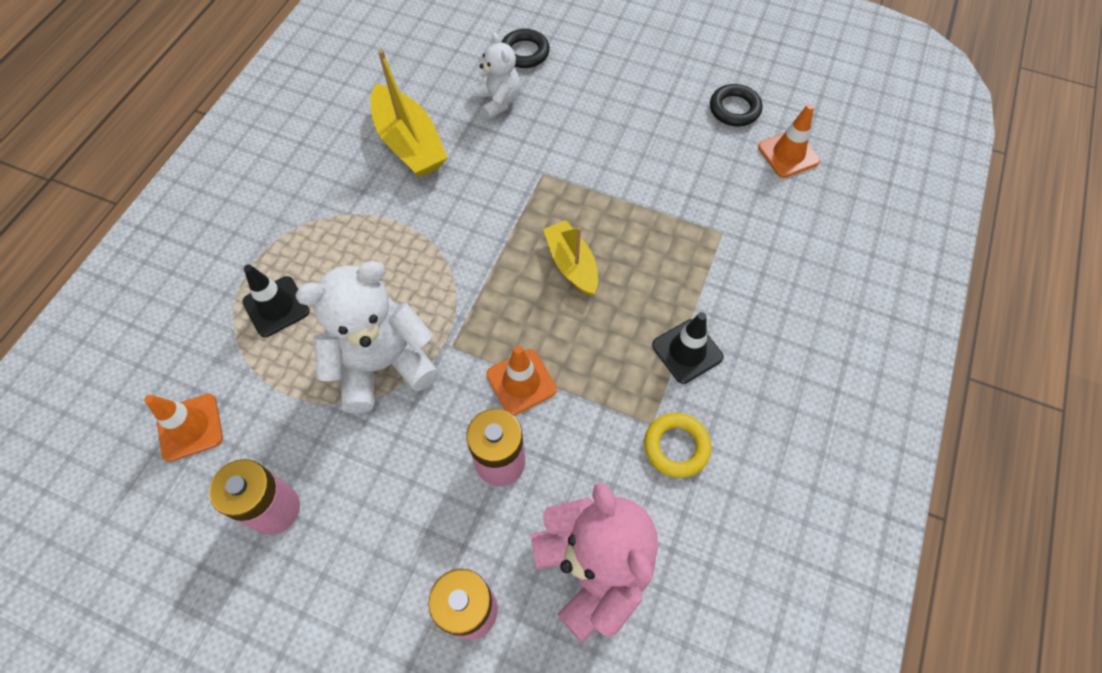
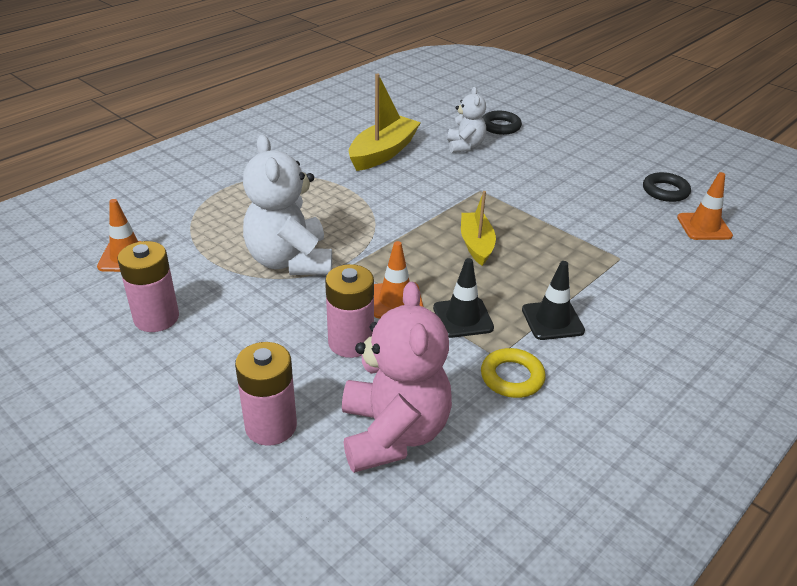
camera: 20 degrees right, 25 degrees down
(276, 306) = (231, 211): black traffic cone -> black traffic cone (463, 318)
(382, 364) = (290, 261): white teddy bear -> white teddy bear turned 105 degrees counterclockwise
(409, 143) = (383, 152): yellow boat -> yellow boat turned 135 degrees counterclockwise

